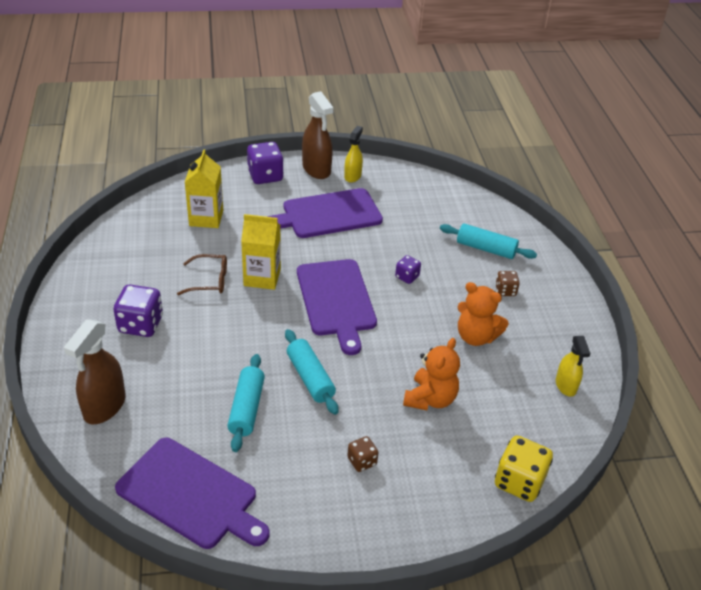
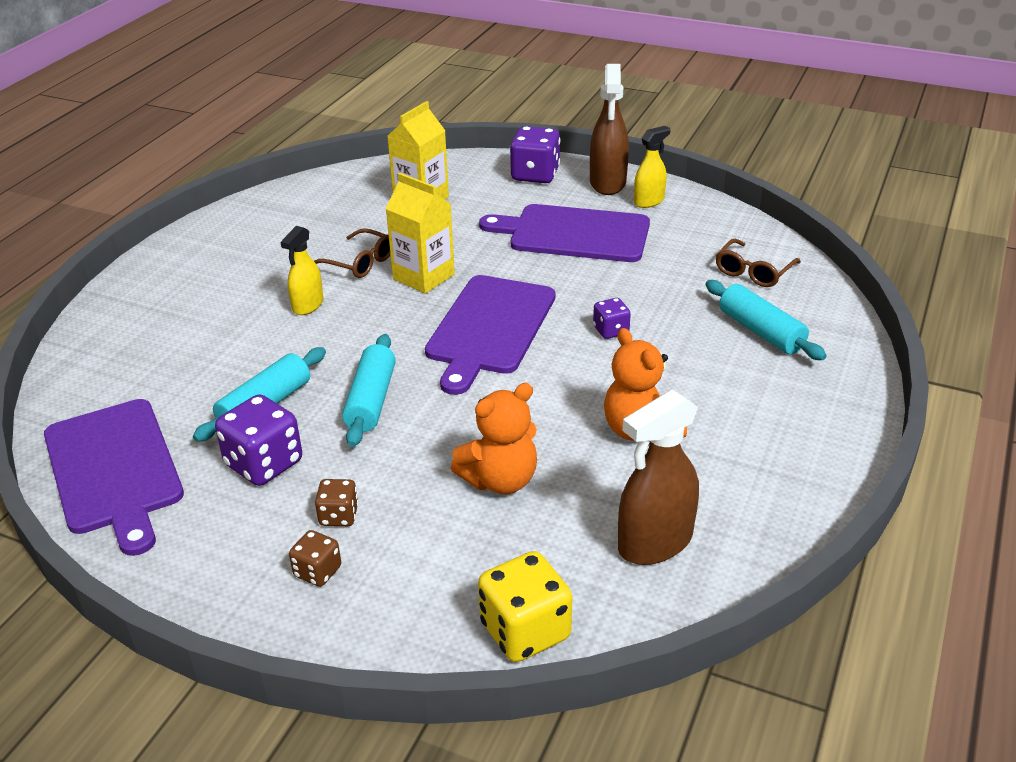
camera: 35 degrees right, 5 degrees down
(104, 406) = (123, 349): brown spray bottle -> brown spray bottle (654, 542)
(141, 324) = (241, 283): purple dice -> purple dice (264, 464)
(451, 209) = (753, 272): none -> brown glasses
(505, 291) = (741, 390): brown dice -> brown dice (317, 571)
(566, 386) = (720, 539): yellow spray bottle -> yellow spray bottle (308, 305)

